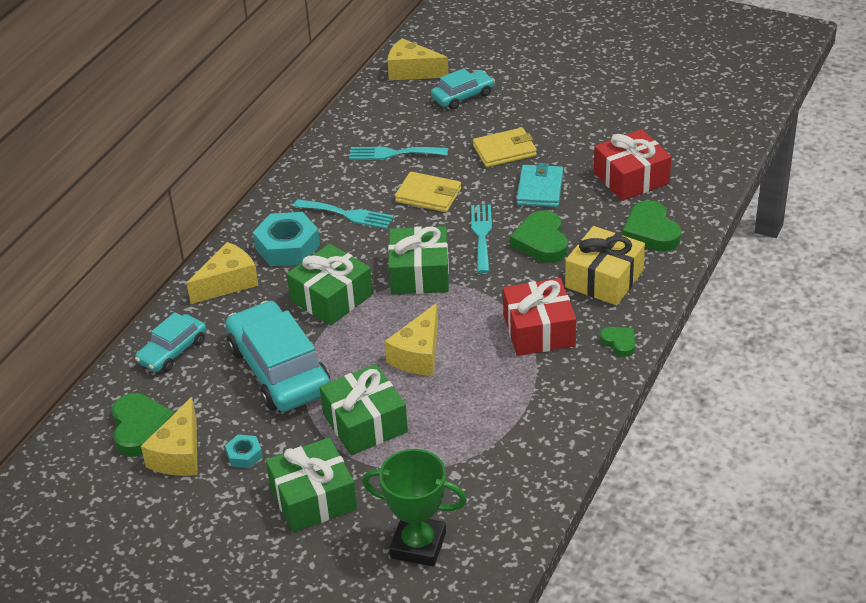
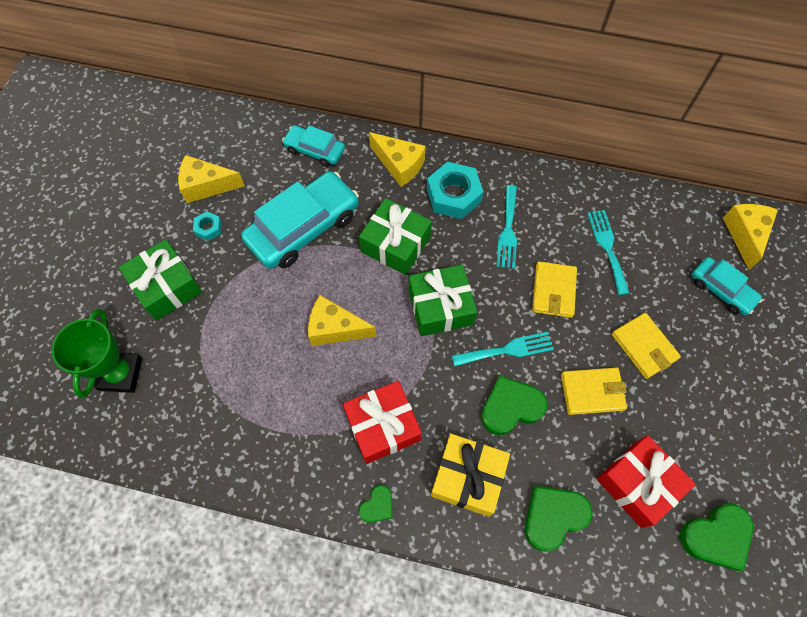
camera: 75 degrees right, 25 degrees up
(140, 428) = (231, 154): green heart -> green heart (716, 537)
(365, 423) = (250, 305): green gift -> none
(540, 189) = (592, 392): turquoise wallet -> yellow wallet

